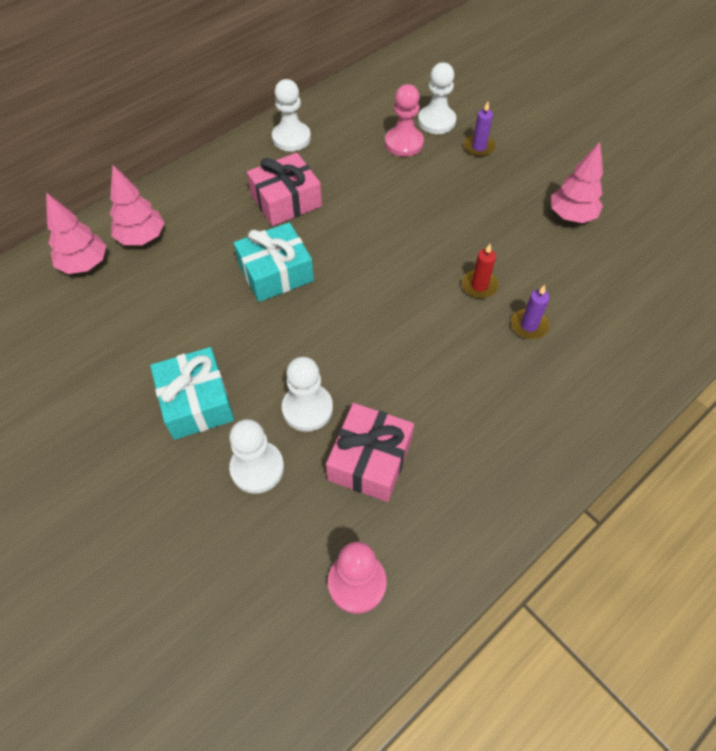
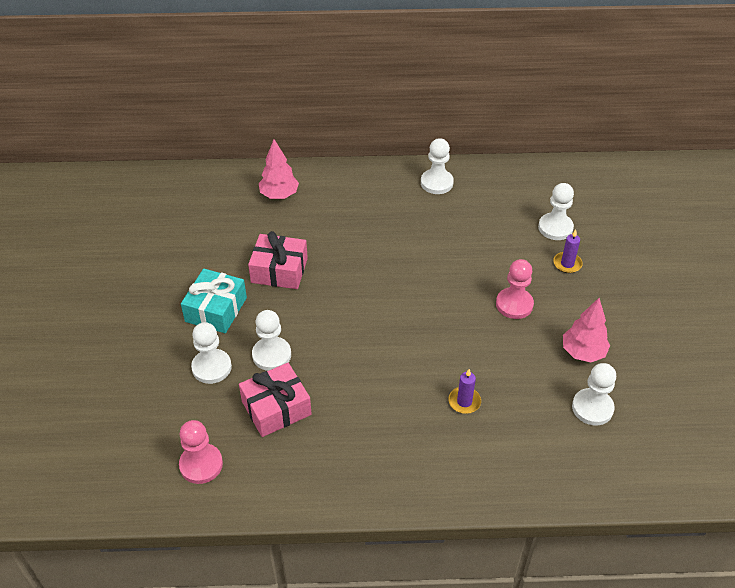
camera: 40 degrees right, 10 degrees down
(84, 264) = (233, 192): pink tree -> none
(276, 273) = (336, 264): turquoise gift -> none
(286, 201) = (389, 222): pink gift -> pink gift (279, 270)
(404, 143) = (513, 230): pink pawn -> pink pawn (514, 304)
(479, 285) = (459, 355): red candle -> none
(628, 259) = (592, 408): none -> white pawn

